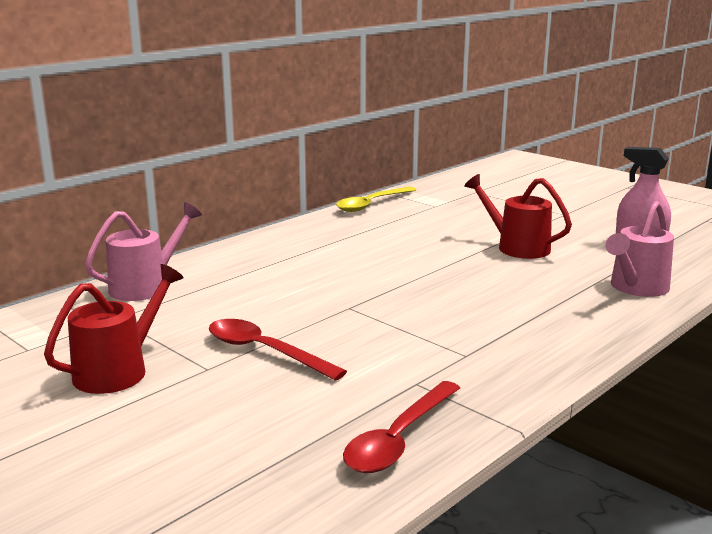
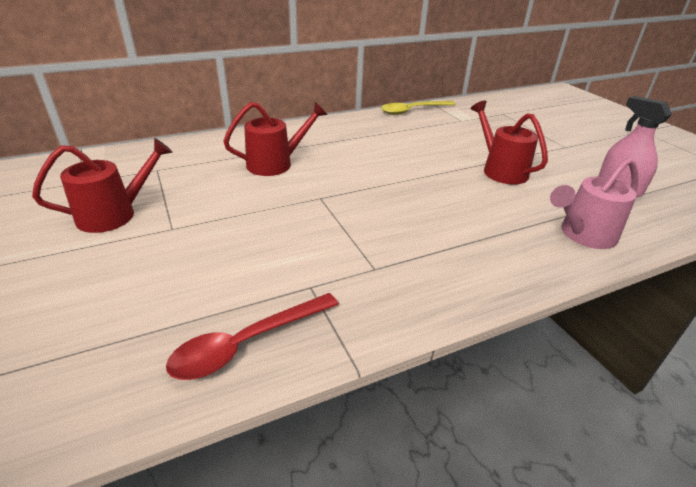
camera: 20 degrees right, 15 degrees up
(146, 286) = (199, 148): pink watering can -> none
(263, 285) = (276, 164): none -> red watering can
(265, 351) = (224, 223): red spoon -> none

